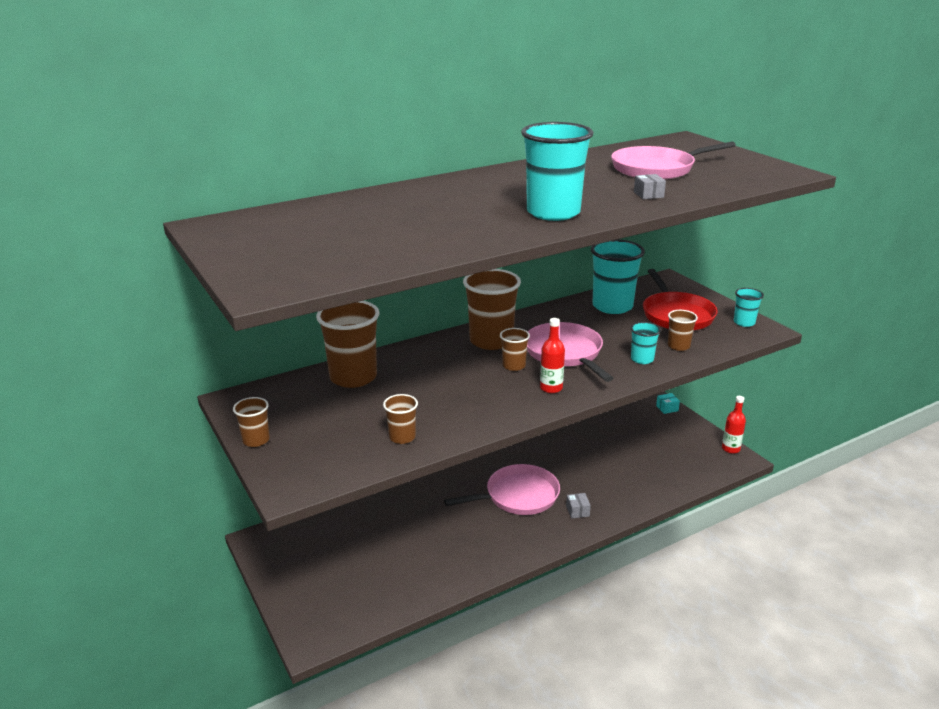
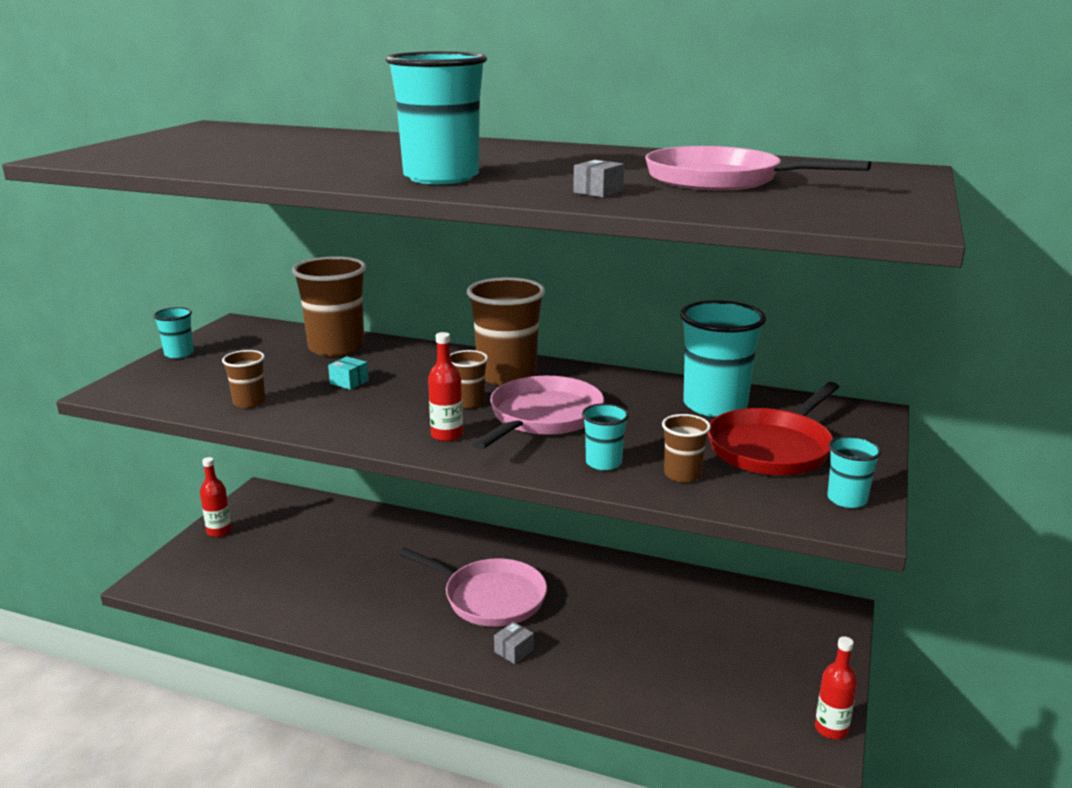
camera: 50 degrees right, 5 degrees down
(256, 440) = (179, 354): brown cup -> turquoise cup
(285, 580) = (219, 531): none -> red bottle
(667, 408) = (835, 631): turquoise box -> turquoise box (349, 382)

